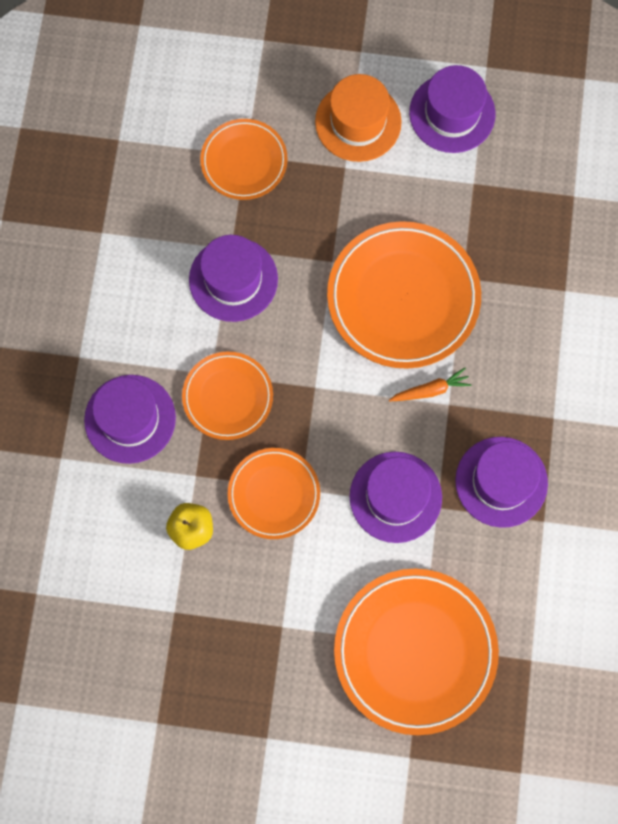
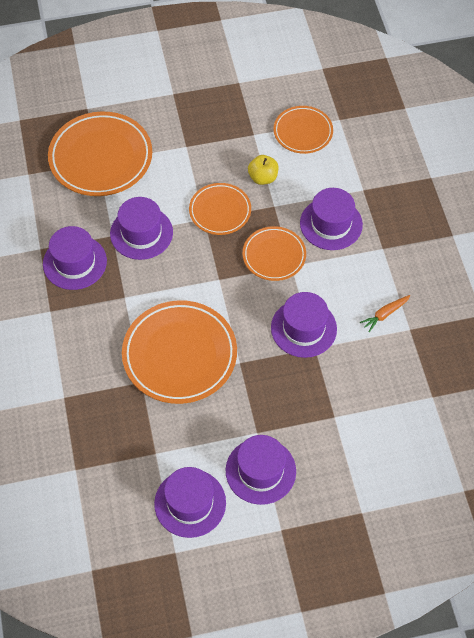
camera: 160 degrees right, 15 degrees down
(244, 161) = (333, 412): orange plate -> orange plate (303, 132)
(358, 122) = (260, 471): orange hat -> purple hat
(430, 390) = (140, 302): orange carrot -> orange carrot (385, 314)

